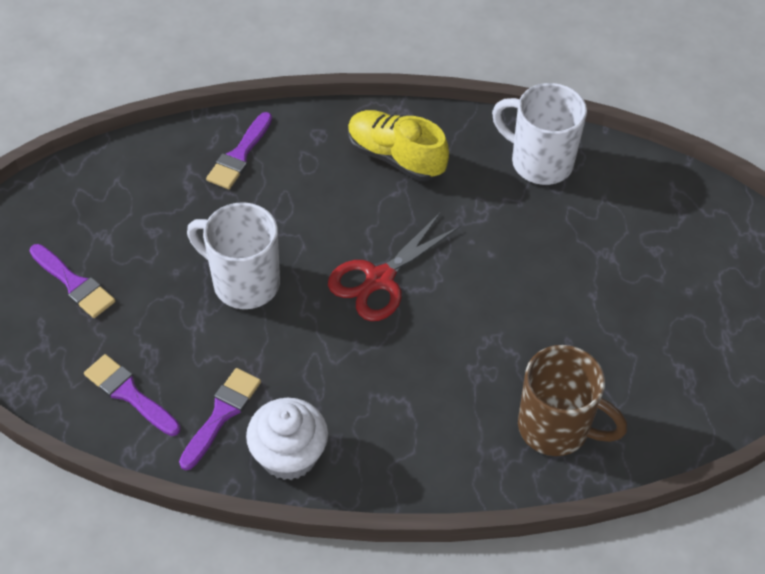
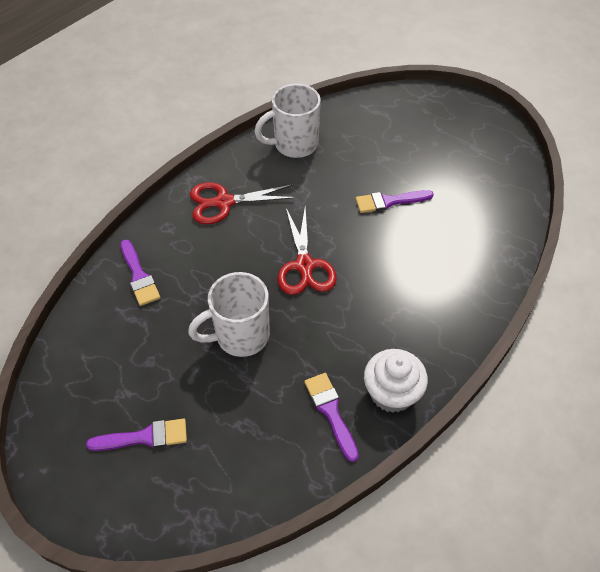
camera: 50 degrees left, 0 degrees up
(129, 394) = (268, 458): purple brush -> purple brush (389, 201)
(395, 157) = (224, 202): yellow shoe -> red scissors
(556, 428) = (476, 251): brown mug -> none

